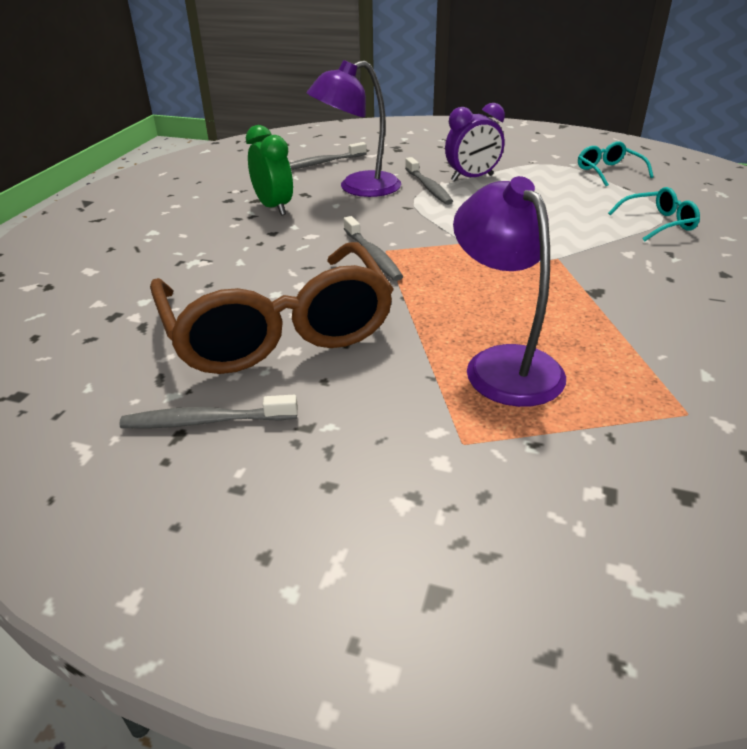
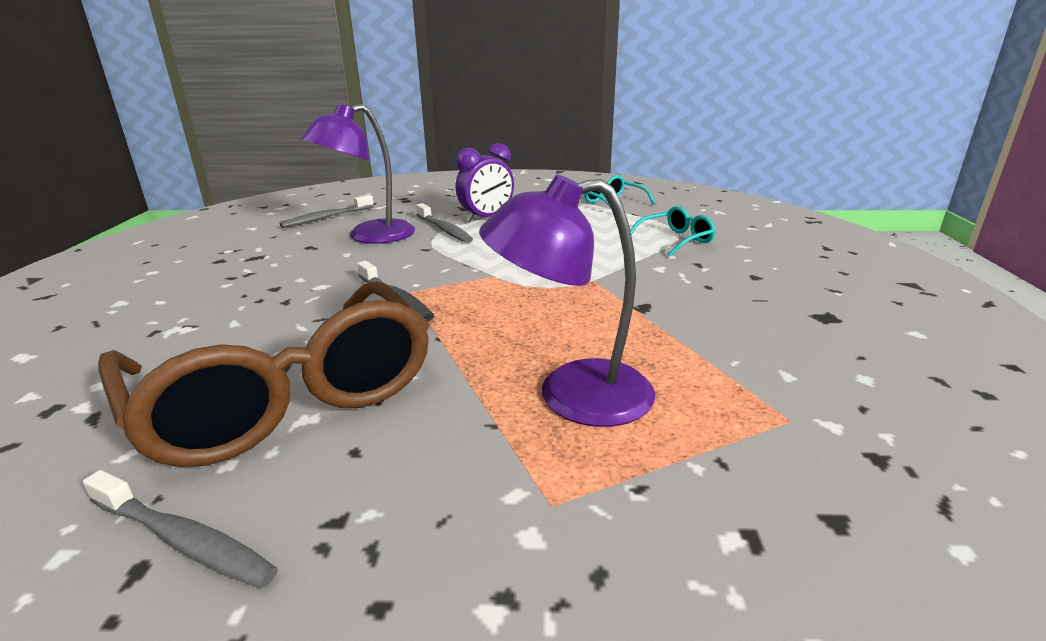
camera: 15 degrees left, 10 degrees down
(206, 421) = (183, 540): grey toothbrush -> grey toothbrush turned 135 degrees counterclockwise
(274, 207) = (274, 263): green clock -> none
(503, 363) = (572, 395): purple lamp -> purple lamp turned 60 degrees counterclockwise

